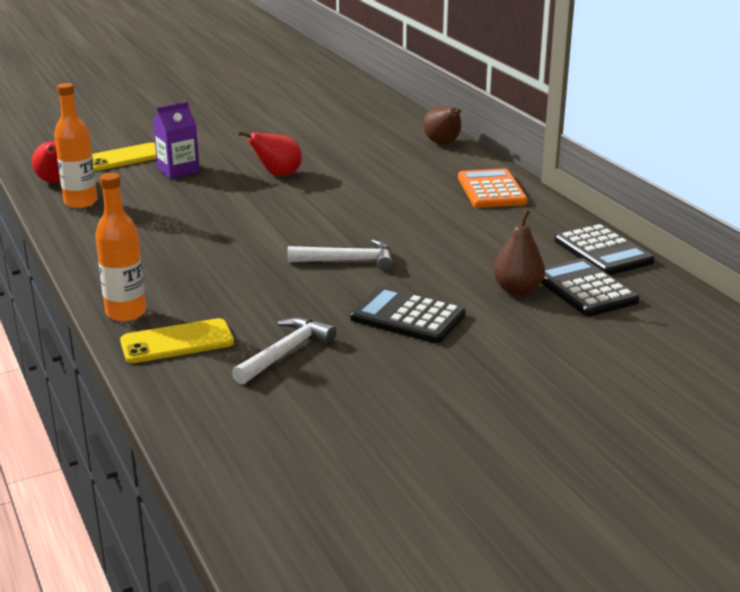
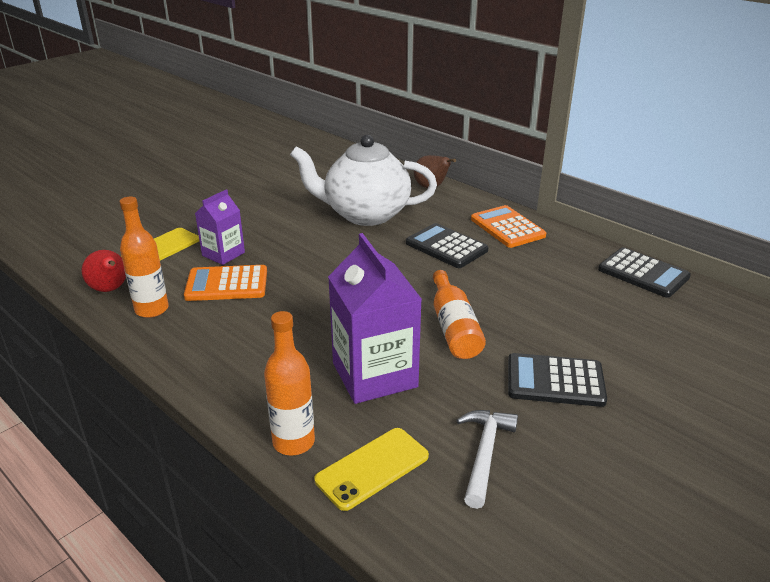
camera: 20 degrees left, 5 degrees up
(162, 194) = (227, 284): none -> orange calculator
(238, 282) = (374, 375): none -> purple carton
(277, 175) = (318, 243): red pear -> none
(348, 158) = (365, 214): none -> white teapot
(348, 261) = (454, 327): white hammer -> orange bottle
(517, 290) = (616, 329): brown pear -> none
(584, 289) = (665, 316): black calculator -> black calculator (446, 247)

